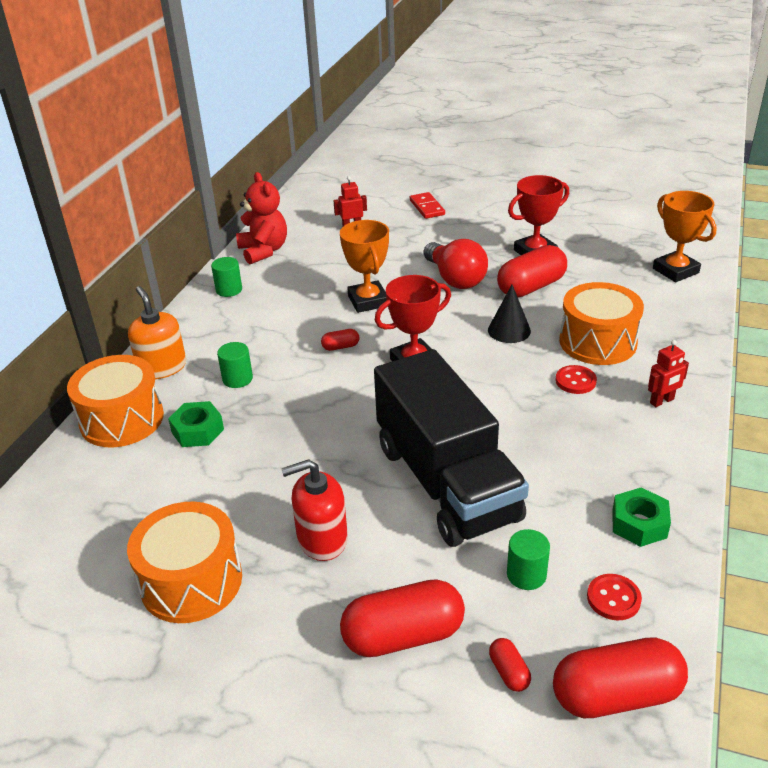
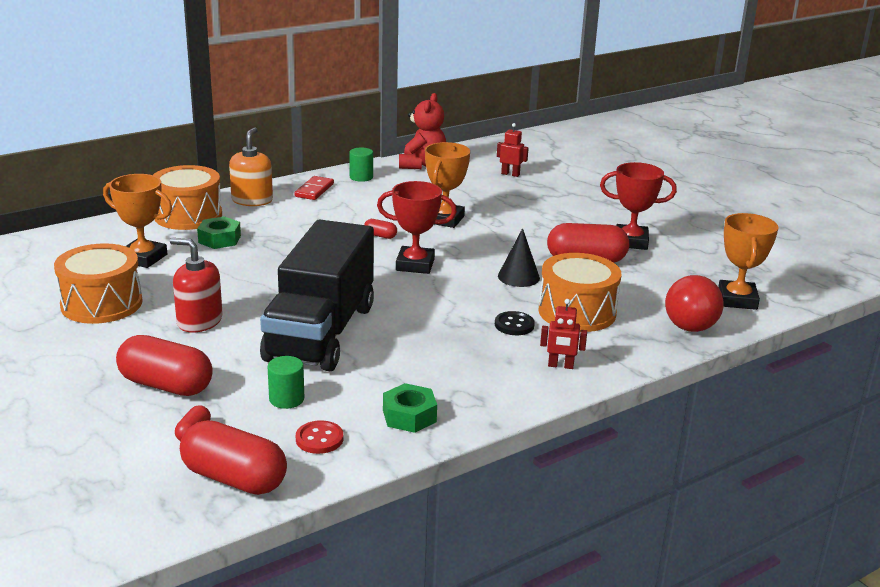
camera: 35 degrees right, 10 degrees down
(151, 498) = (143, 258): none -> orange trophy
(237, 379) = (286, 224): green cylinder -> none
(427, 207) = (593, 183): red domino -> red domino (314, 190)
(455, 279) = (533, 232): red light bulb -> red light bulb (689, 320)
(575, 381) = (514, 325): red button -> black button

